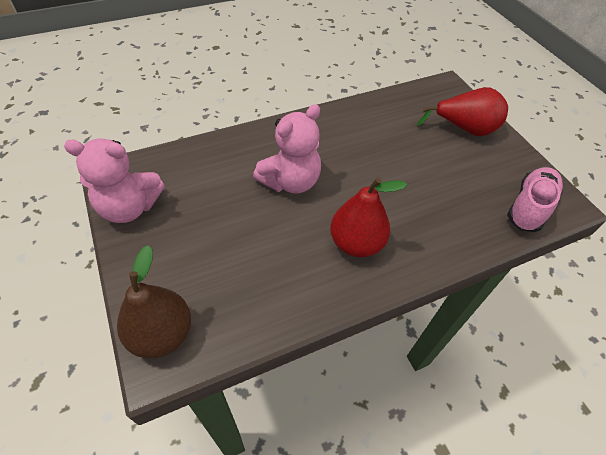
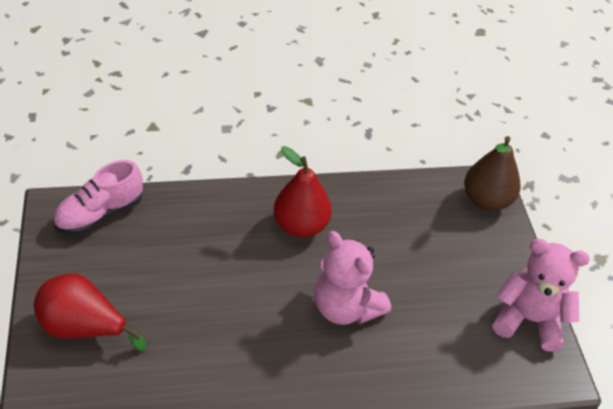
camera: 165 degrees left, 5 degrees down
(290, 181) = (345, 307): pink teddy bear -> pink teddy bear turned 105 degrees counterclockwise

